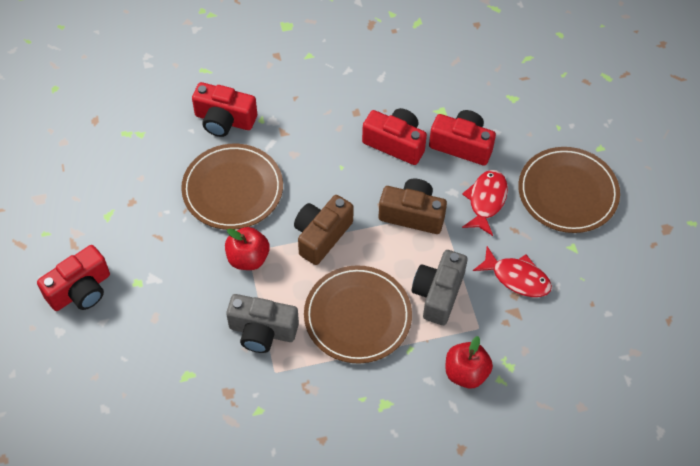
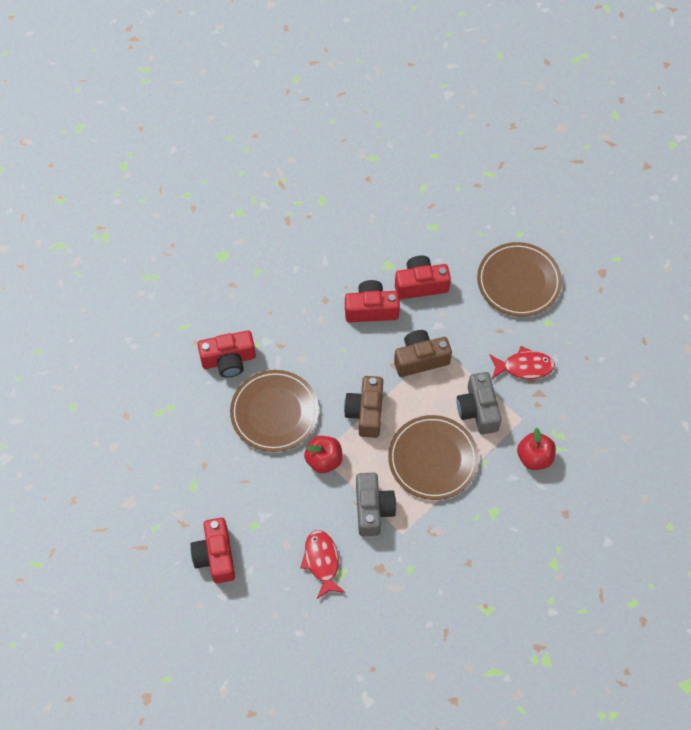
camera: 30 degrees left, 5 degrees up
(80, 290) = (215, 556): red camera -> red camera turned 150 degrees clockwise
(262, 331) = (372, 509): grey camera -> grey camera turned 75 degrees counterclockwise
(486, 201) = (466, 319): red fish -> red fish (322, 561)

